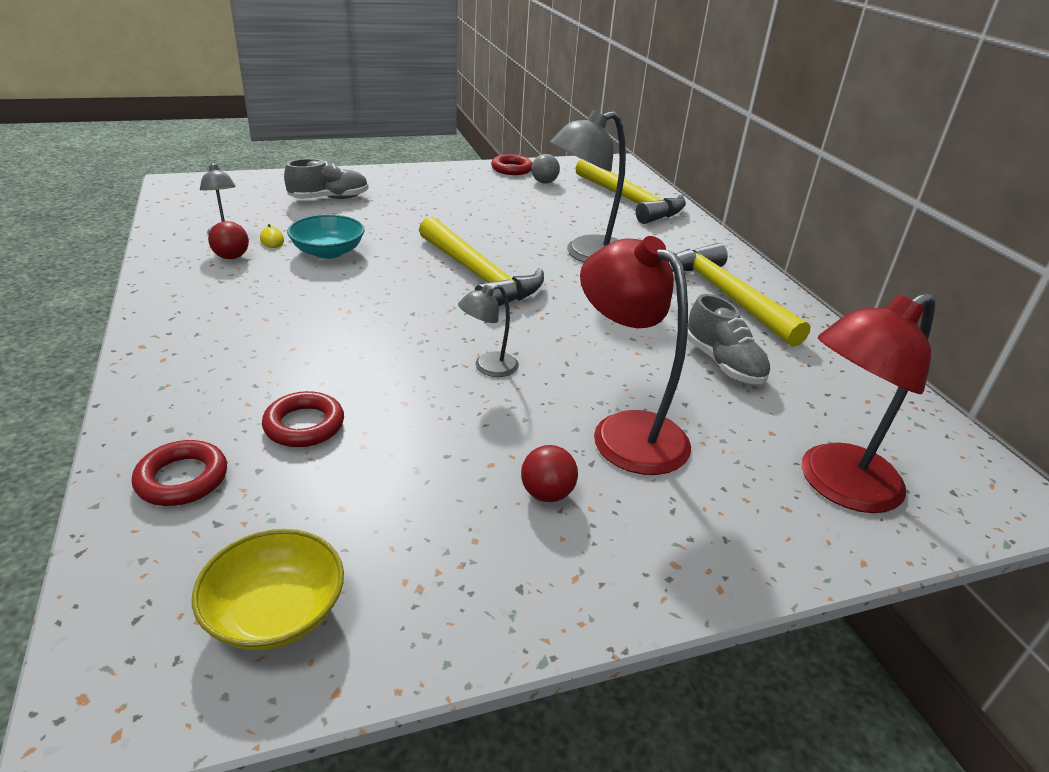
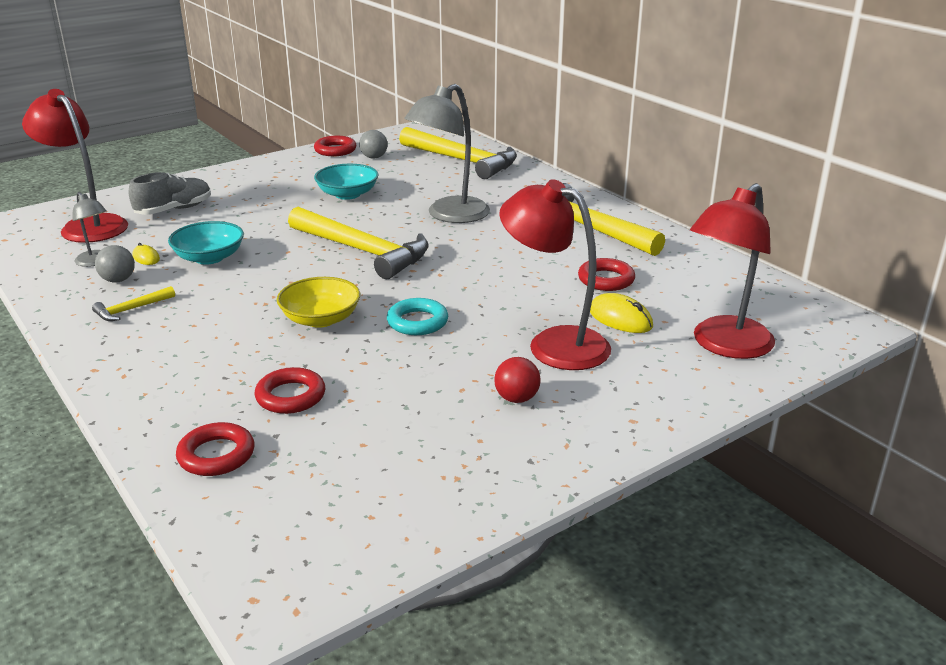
camera: 15 degrees left, 5 degrees down
(221, 290) = (131, 309): none -> yellow hammer
(231, 257) = (118, 280): red ball -> grey ball
(245, 199) = (87, 225): none -> red lamp
(275, 612) = (359, 517): yellow bowl -> yellow bowl (320, 319)
(488, 367) = (417, 322): grey lamp -> turquoise ring
(497, 214) = (347, 194): none -> turquoise bowl
(719, 416) = (620, 318): none -> yellow mouse
(723, 363) = (606, 279): grey shoe -> red ring

